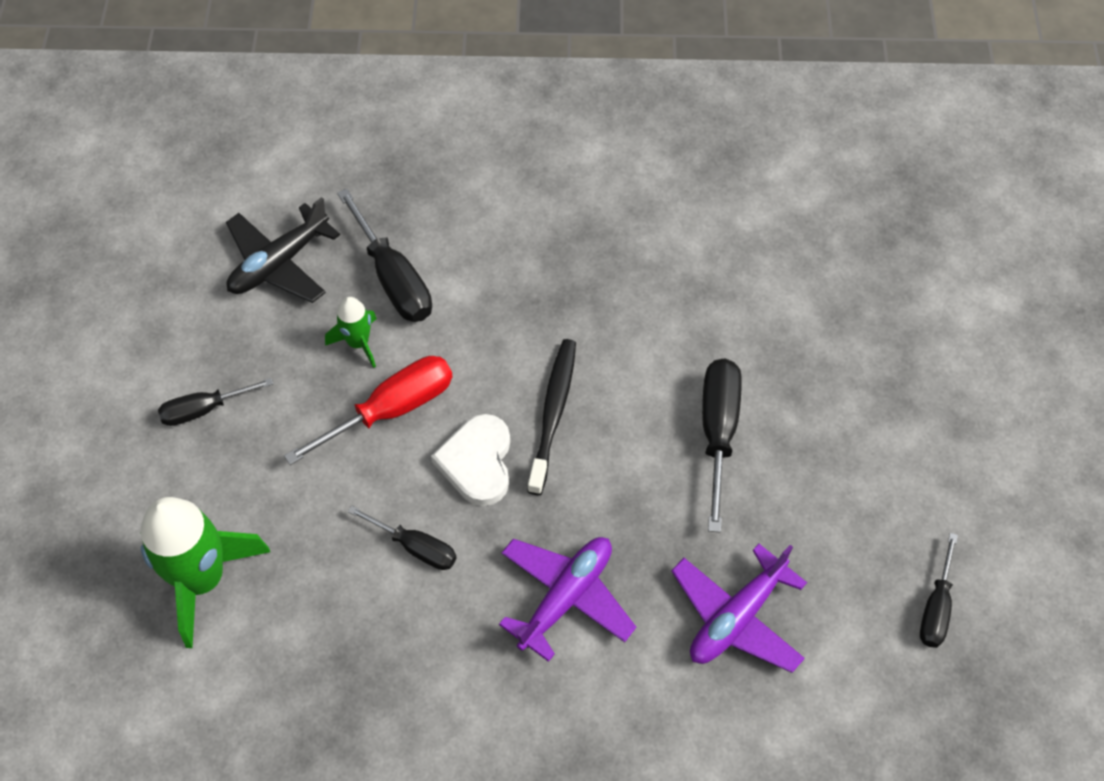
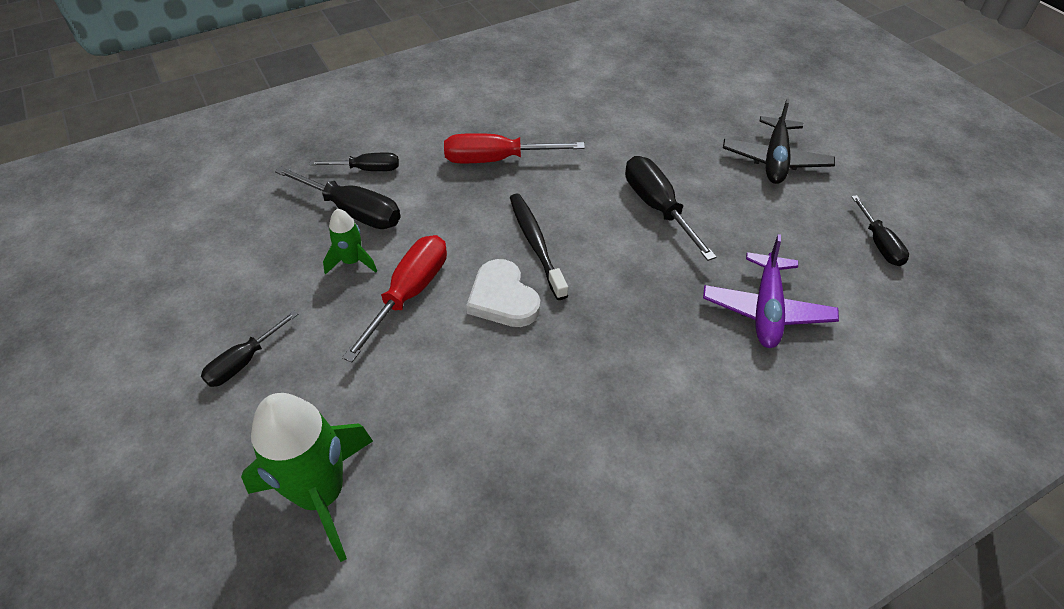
camera: 30 degrees left, 10 degrees down
(279, 263) = (251, 237): black plane -> black plane (775, 160)
(415, 547) = (496, 377): black screwdriver -> black screwdriver (367, 169)
(566, 597) = (639, 356): purple plane -> none
(585, 279) = (497, 160): none -> red screwdriver

